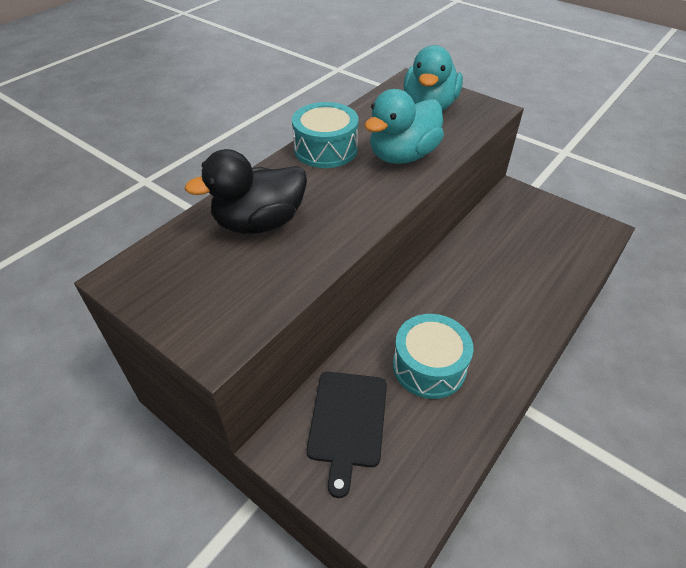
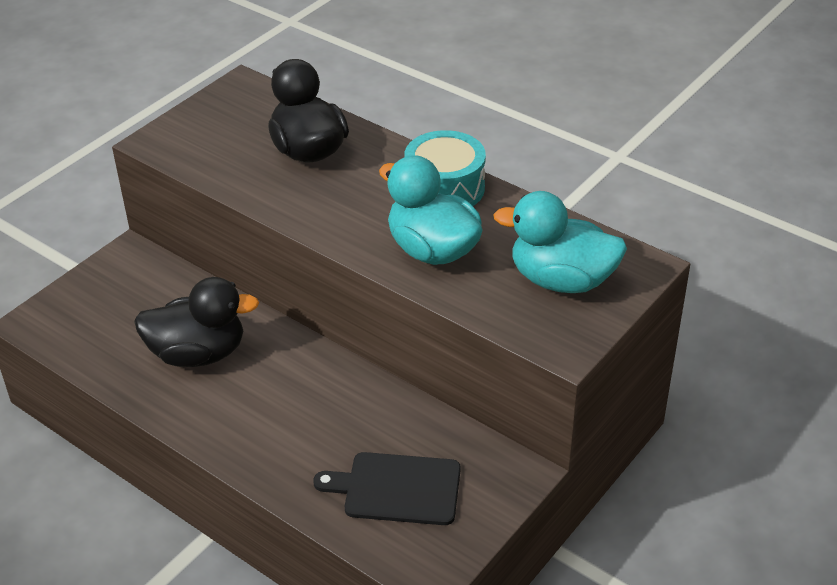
camera: 90 degrees right, 5 degrees down
(347, 422) = (144, 294): black cutting board -> black cutting board (397, 488)
(429, 366) = (198, 354): turquoise drum -> black duck

